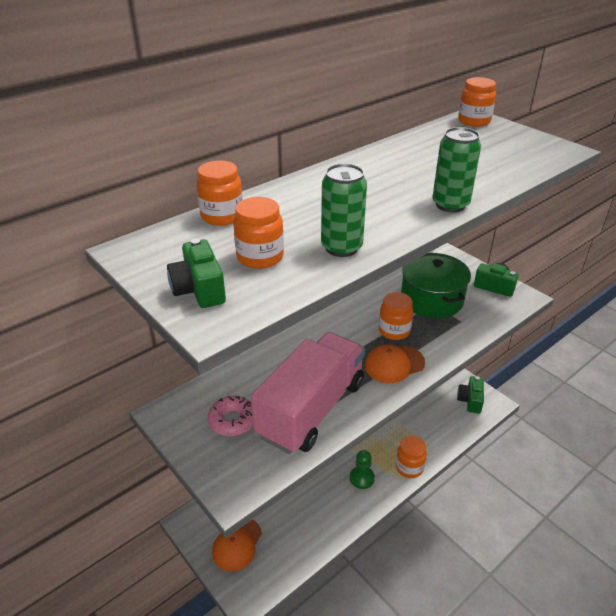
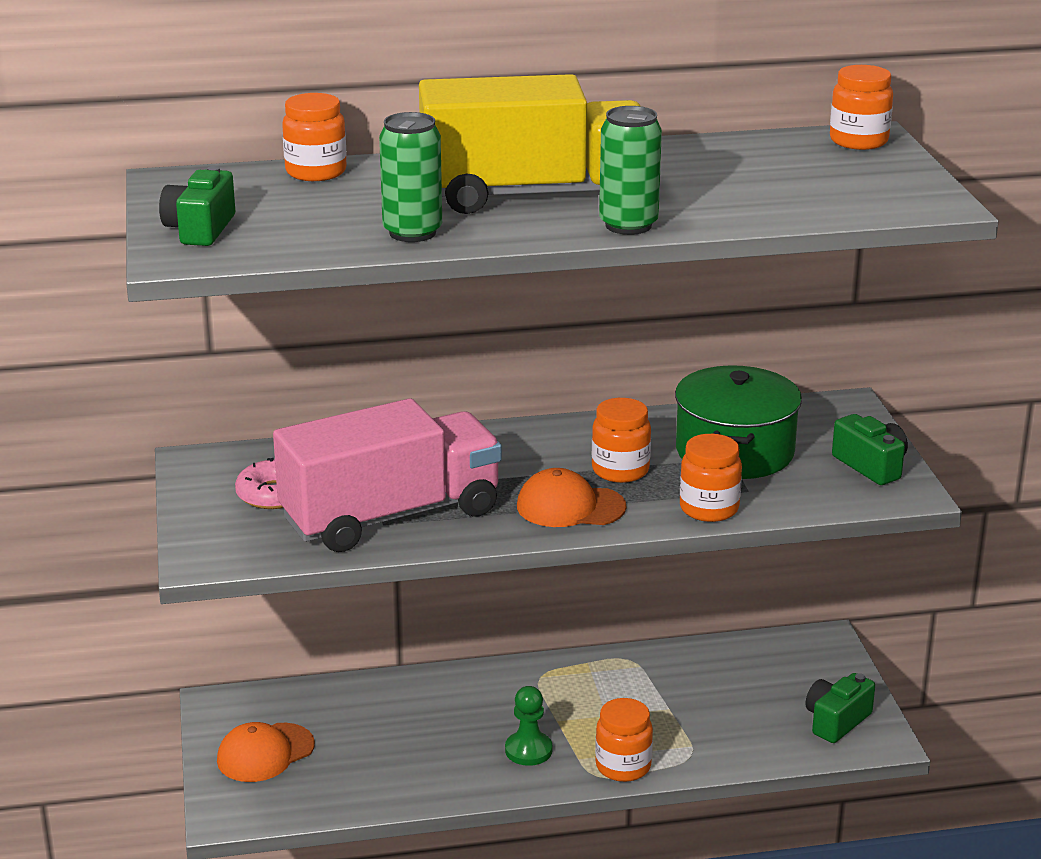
camera: 30 degrees right, 10 degrees down
(260, 257) = (304, 219): orange jar -> orange jar (709, 509)
(372, 198) = (534, 195): none -> yellow truck

